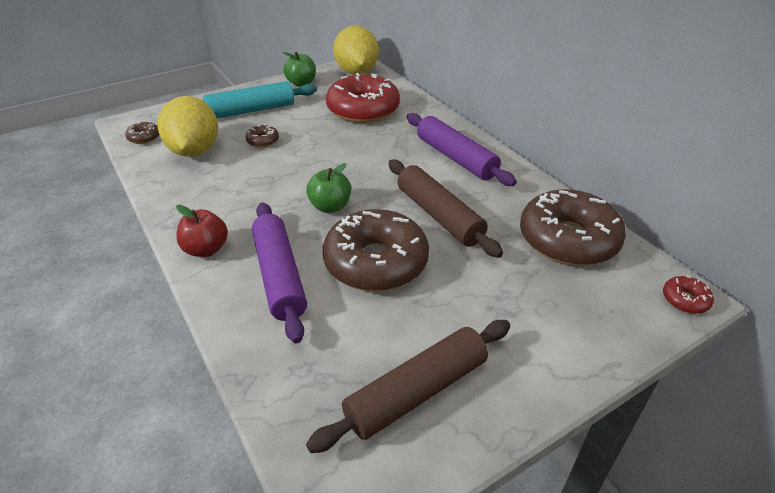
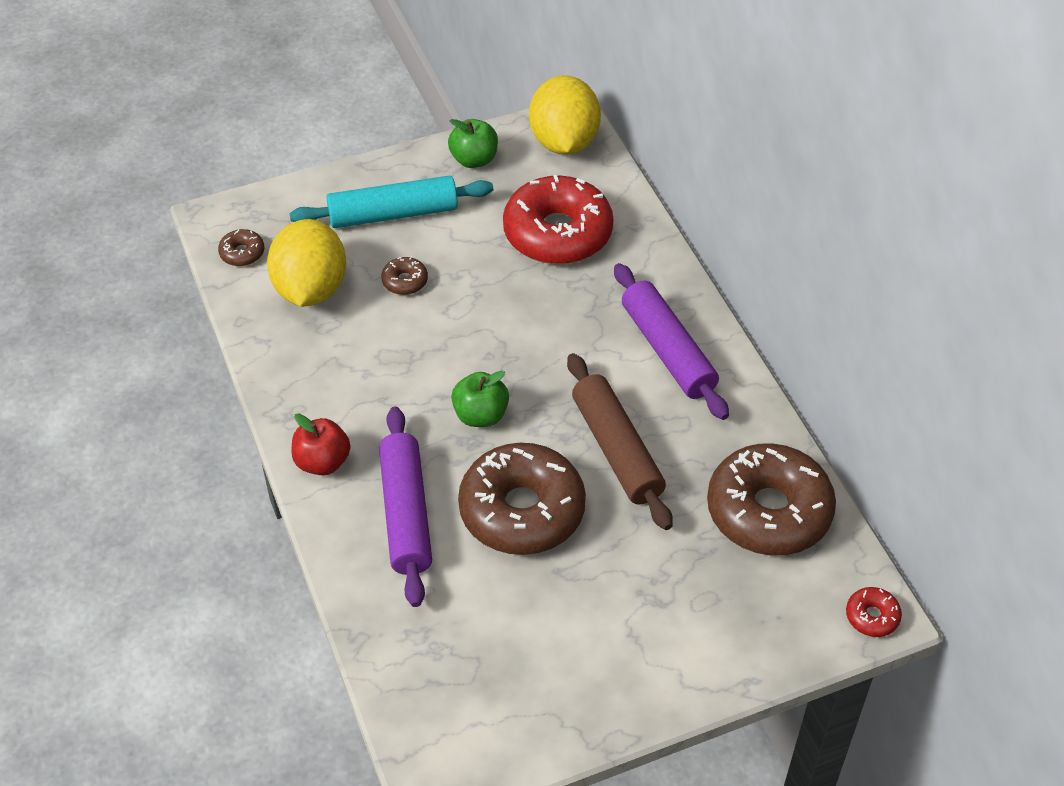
camera: 10 degrees right, 10 degrees up
(416, 392) = (531, 678): brown rolling pin -> none

